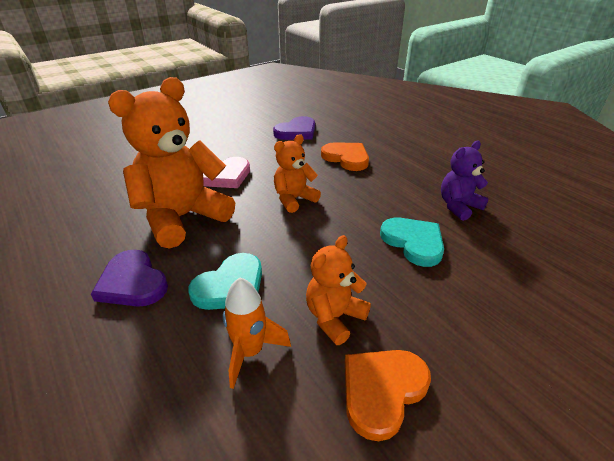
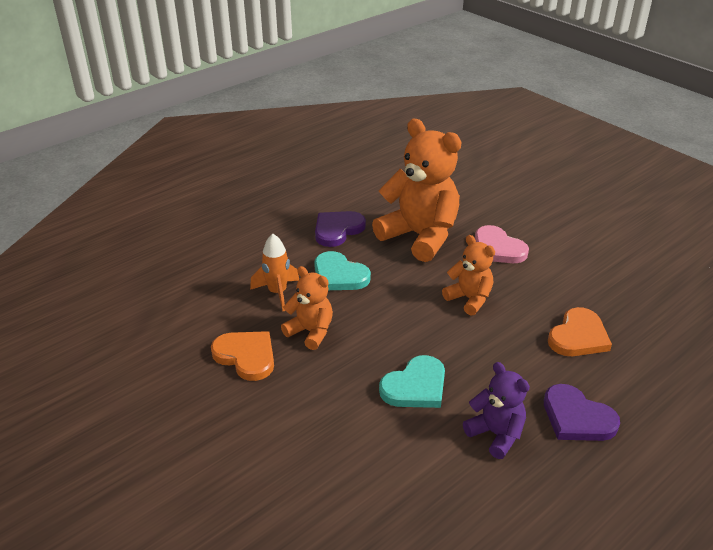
camera: 85 degrees right, 0 degrees up
(296, 131) = (631, 289): purple heart -> purple heart (577, 417)

